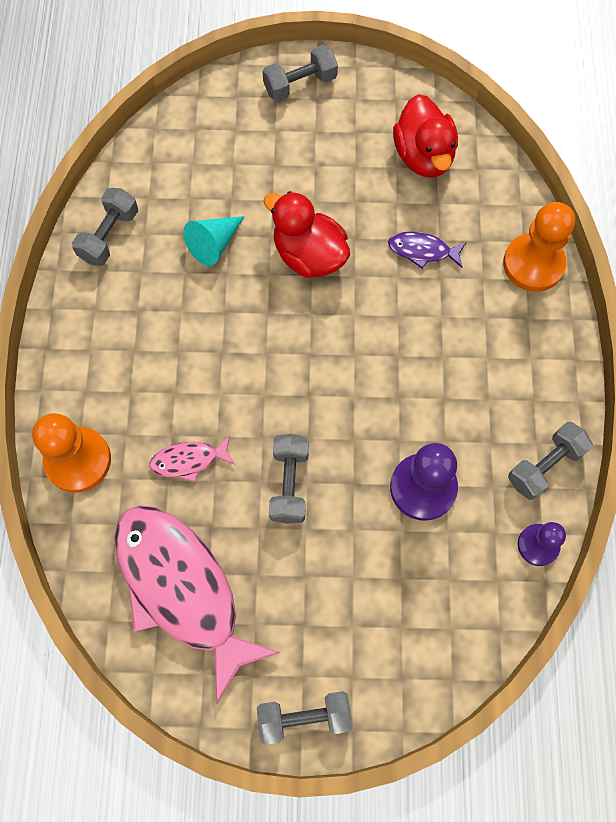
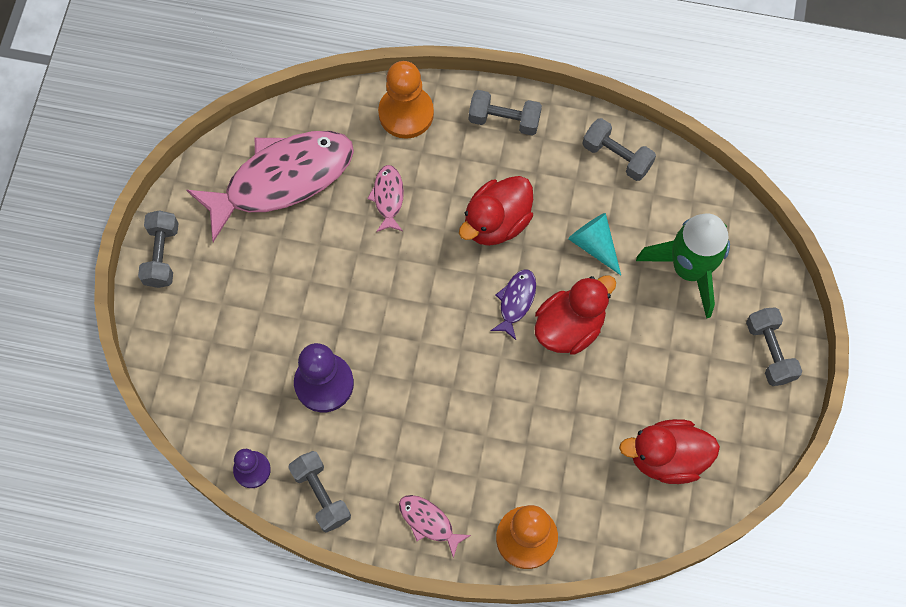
camera: 100 degrees right, 0 degrees up
(203, 341) = (496, 222): none -> red duck
(227, 158) = (689, 269): none -> green rocket
(289, 483) = (351, 274): grey dumbbell -> grey dumbbell (504, 120)
(422, 251) = (558, 433): purple fish -> purple fish (516, 301)
(543, 354) = (429, 522): none -> pink fish

